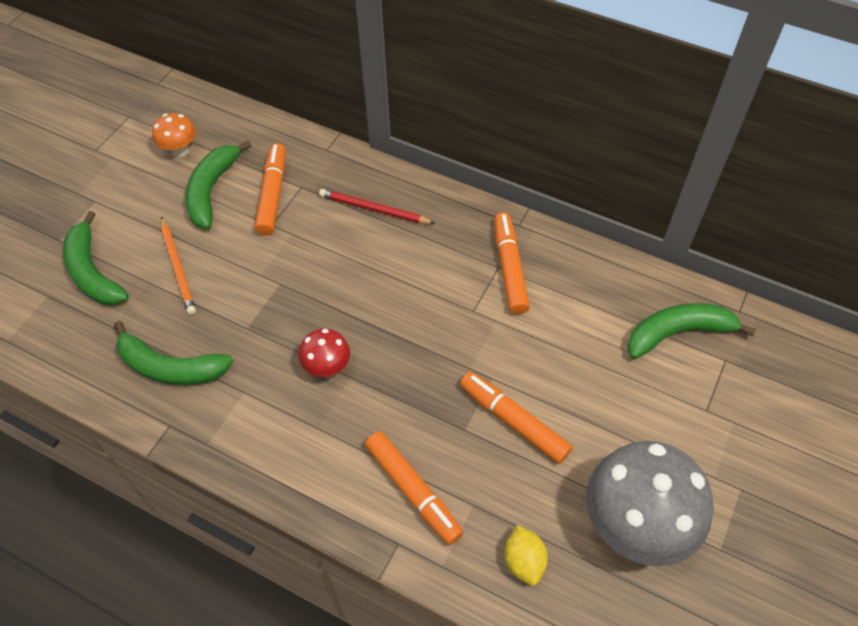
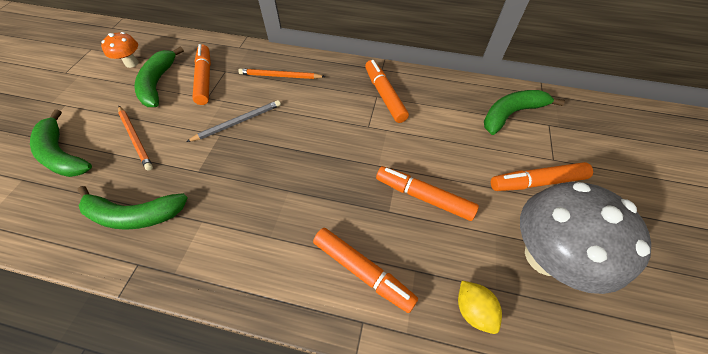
camera: 15 degrees left, 0 degrees up
(305, 270) = (238, 122): none -> grey pencil
(327, 368) = (268, 187): red mushroom -> none
(374, 209) = (280, 76): red pencil -> orange pencil
(669, 435) = (537, 182): none -> orange marker

